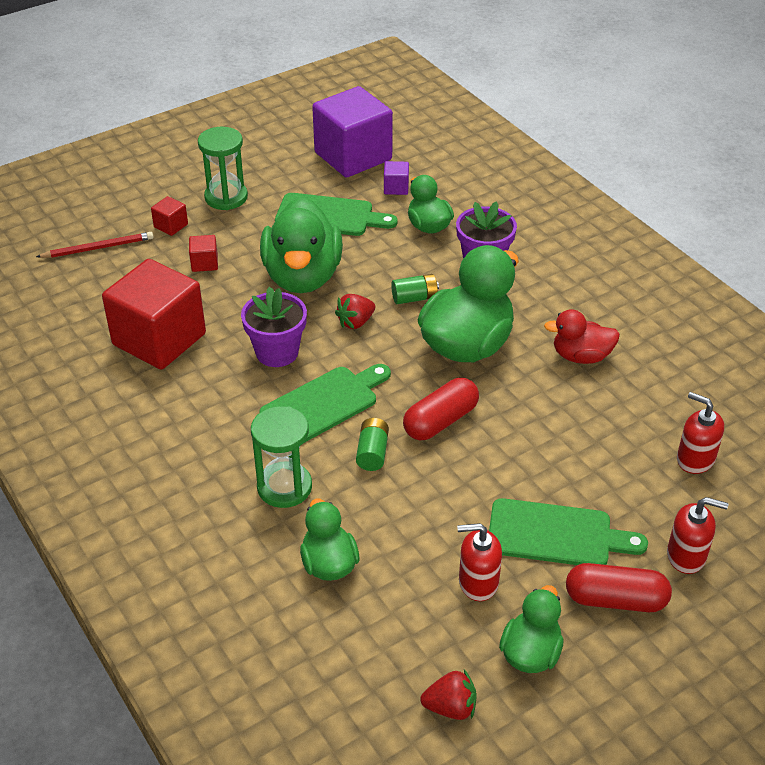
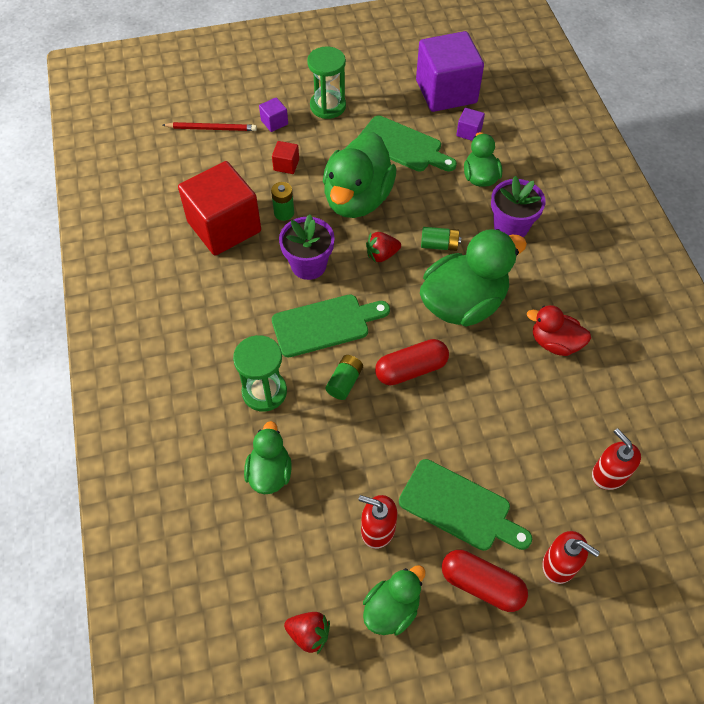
camera: 20 degrees right, 15 degrees up
(171, 226) = (274, 122): red cube -> purple cube
(224, 309) = (284, 213): none -> green battery

